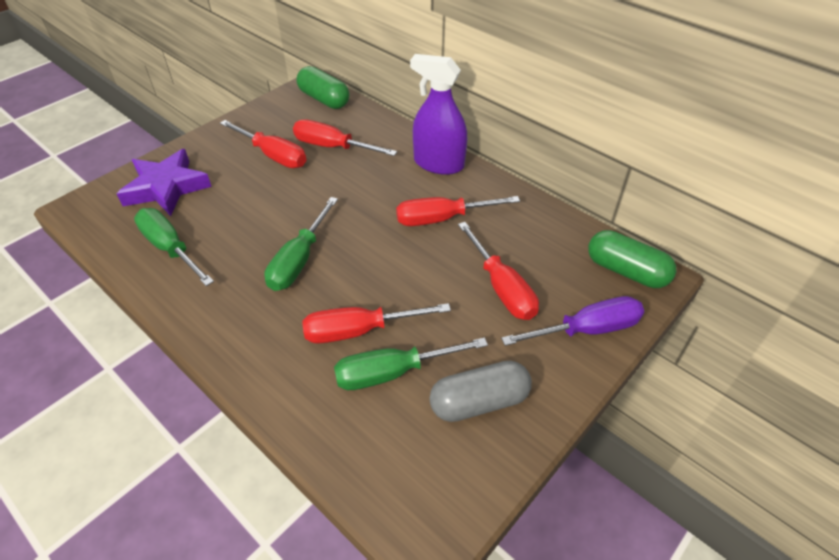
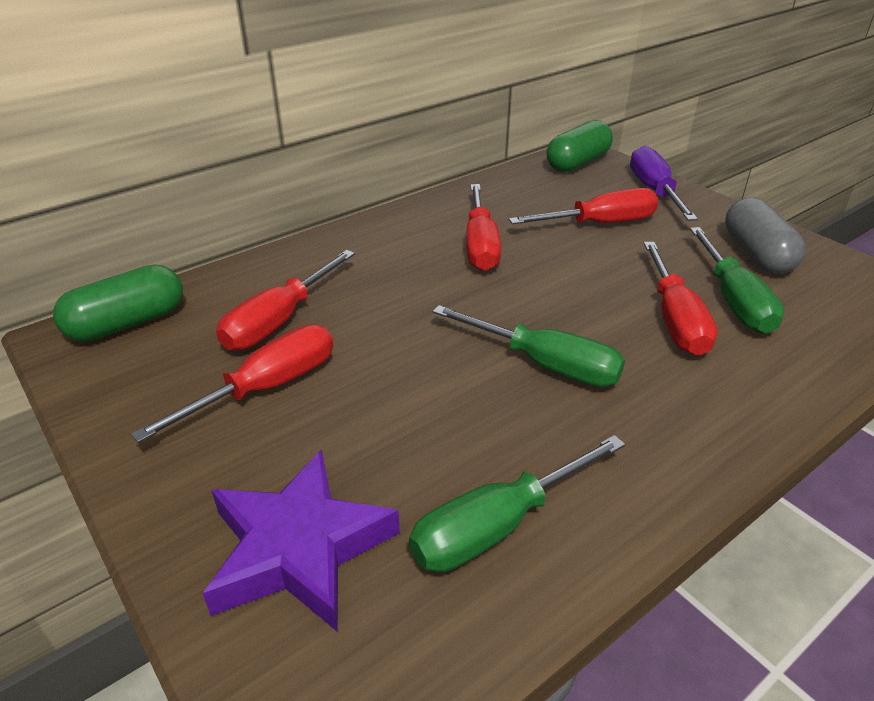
camera: 80 degrees left, 10 degrees down
(438, 164) = (368, 236): purple spray bottle -> none

